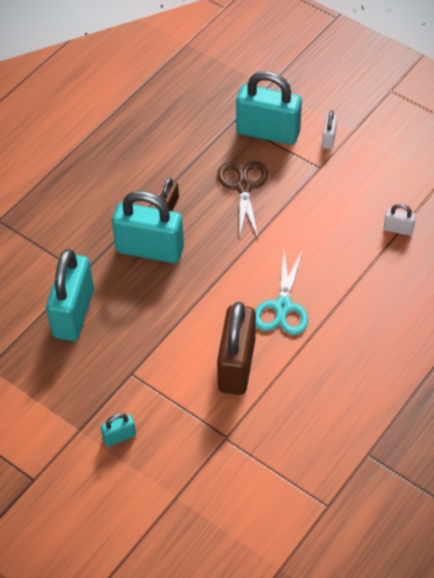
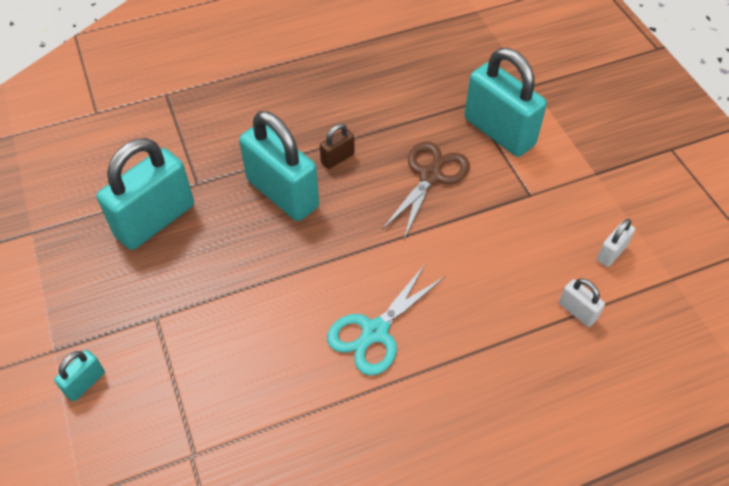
camera: 30 degrees right, 0 degrees up
(119, 436) = (85, 383): turquoise padlock -> turquoise padlock turned 60 degrees counterclockwise
(237, 365) = (272, 373): brown padlock -> none
(328, 139) = (562, 169): white padlock -> white padlock (611, 253)

